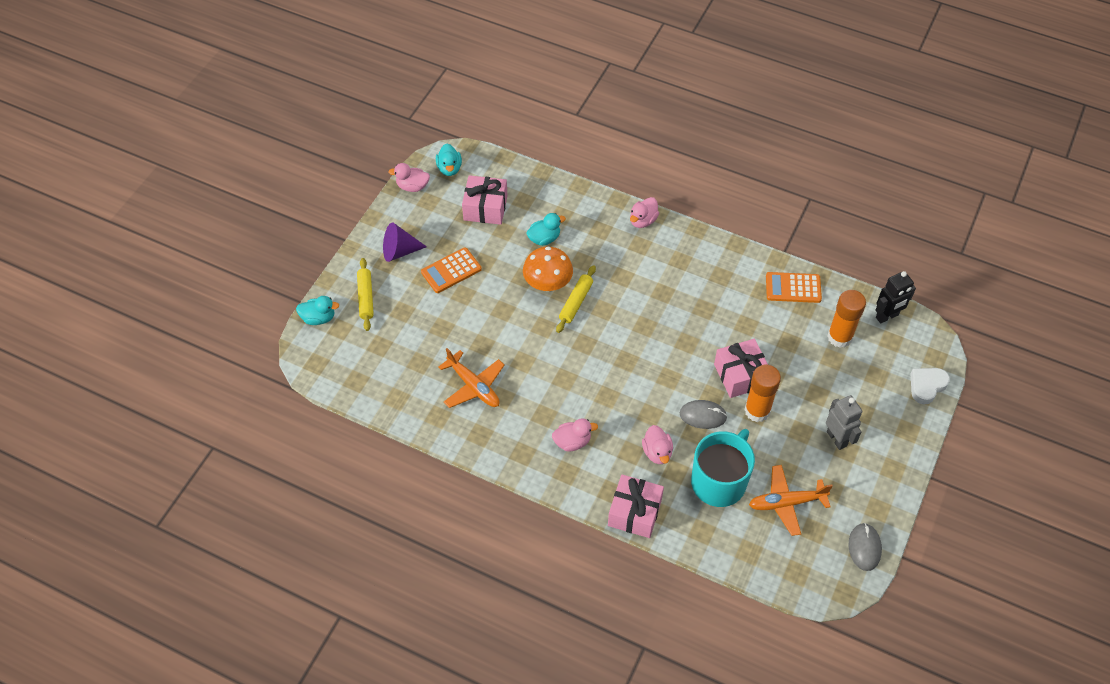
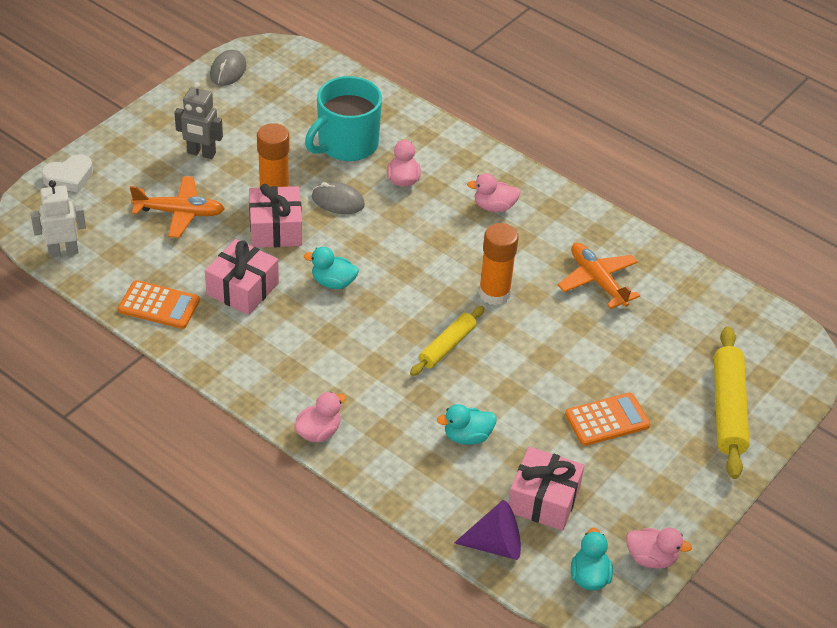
camera: 170 degrees left, 10 degrees down
(319, 318) = (791, 396): turquoise duck -> turquoise duck (333, 282)
(366, 297) = (727, 409): yellow rolling pin -> yellow rolling pin, size x1.60
(399, 251) = (678, 462): purple cone -> purple cone (496, 545)
(547, 283) = (478, 376): orange mushroom -> none
(634, 512) = (446, 138): pink gift -> pink gift (242, 289)
(786, 503) = (286, 115): orange plane -> orange plane (180, 213)
(836, 439) = (201, 153): grey robot -> grey robot turned 60 degrees counterclockwise
(839, 337) = (135, 242): orange glue stick -> orange glue stick (494, 293)
(887, 316) = (63, 251): black robot -> white robot

